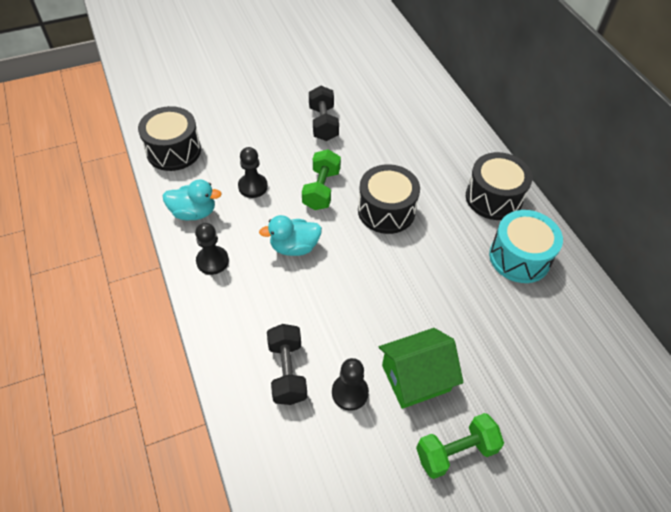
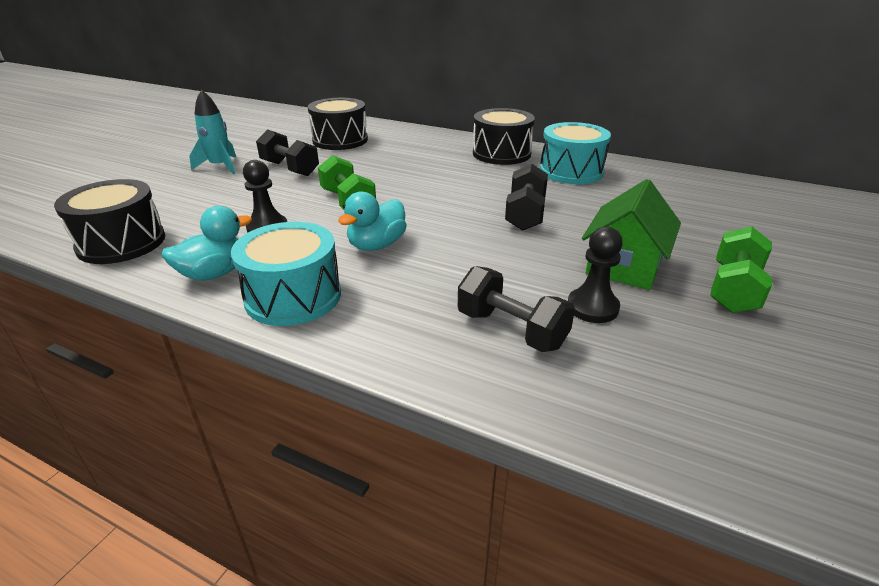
camera: 40 degrees left, 20 degrees down
(212, 261) = (293, 297): black pawn -> turquoise drum
(284, 94) = (220, 166): none -> turquoise rocket
(386, 210) = (429, 190): black drum -> black drum (340, 140)
(418, 282) = (525, 214): none -> black dumbbell

